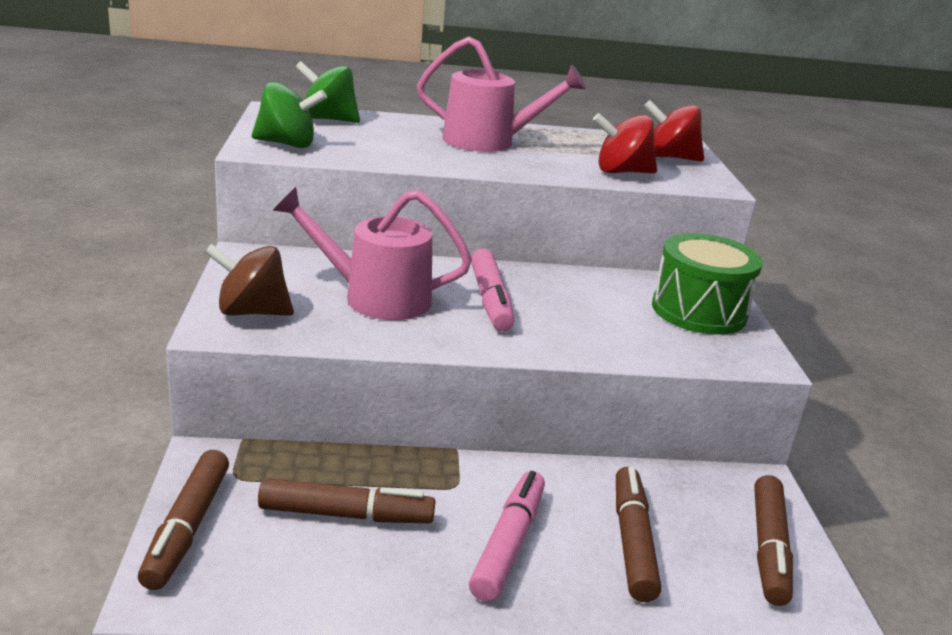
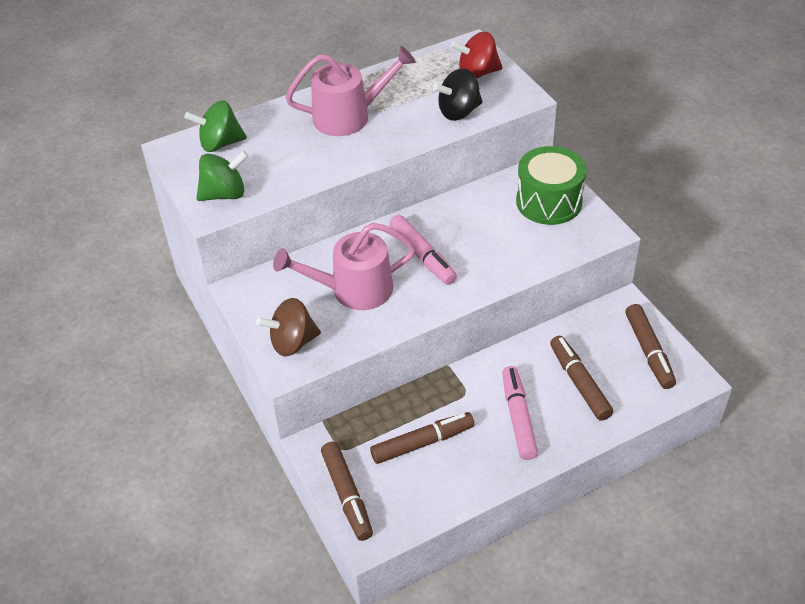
camera: 20 degrees left, 20 degrees up
(621, 172) = (458, 112): red spinning top -> black spinning top

